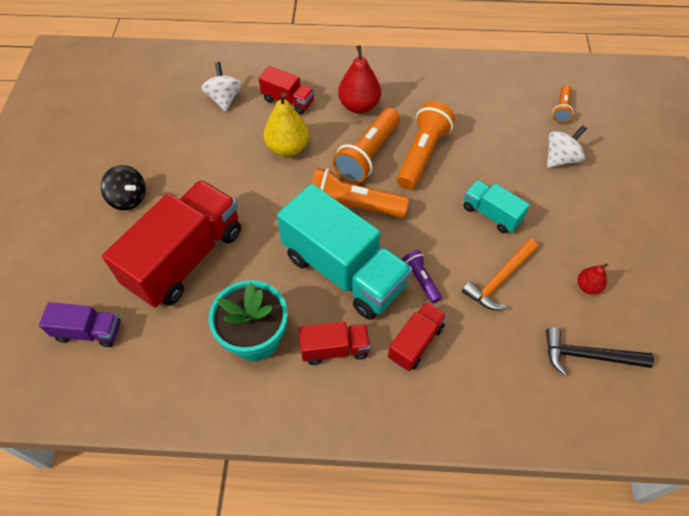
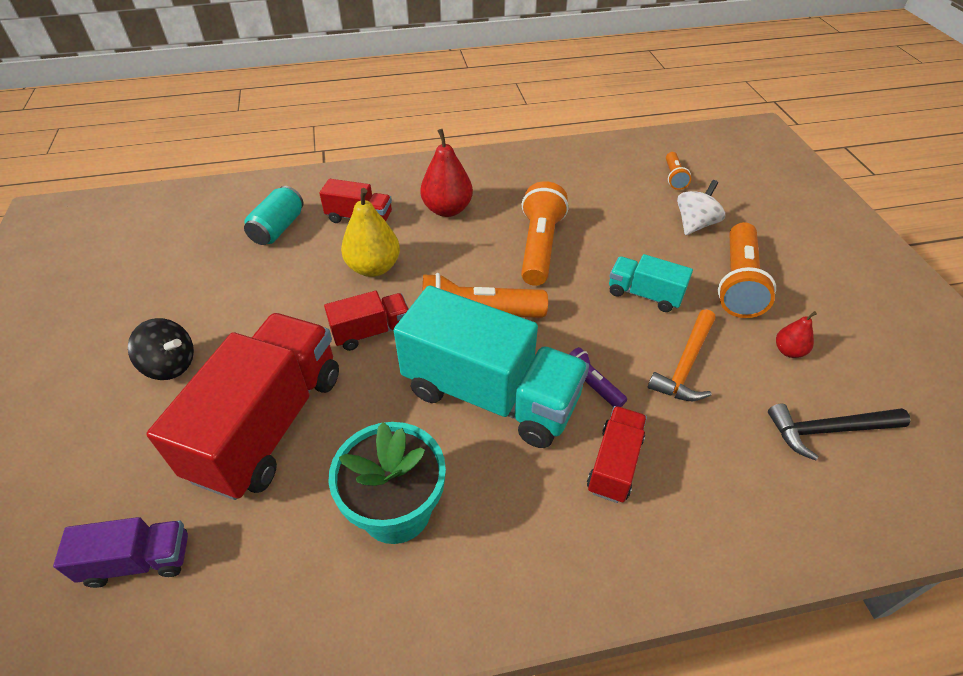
camera: 15 degrees left, 10 degrees down
(224, 99) = (278, 228): white spinning top -> turquoise can
(335, 349) = (511, 498): red truck -> red truck (371, 332)
(368, 155) = (475, 258): orange flashlight -> orange flashlight (738, 283)

